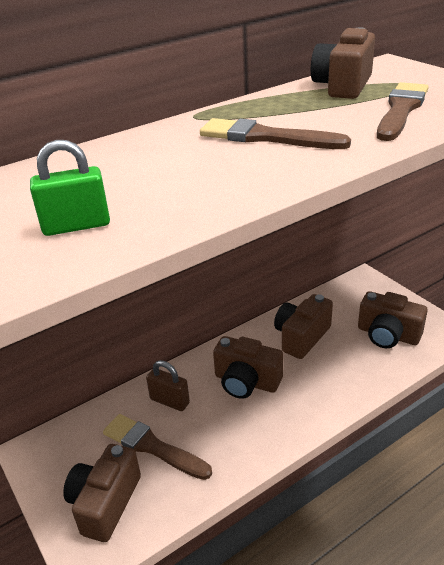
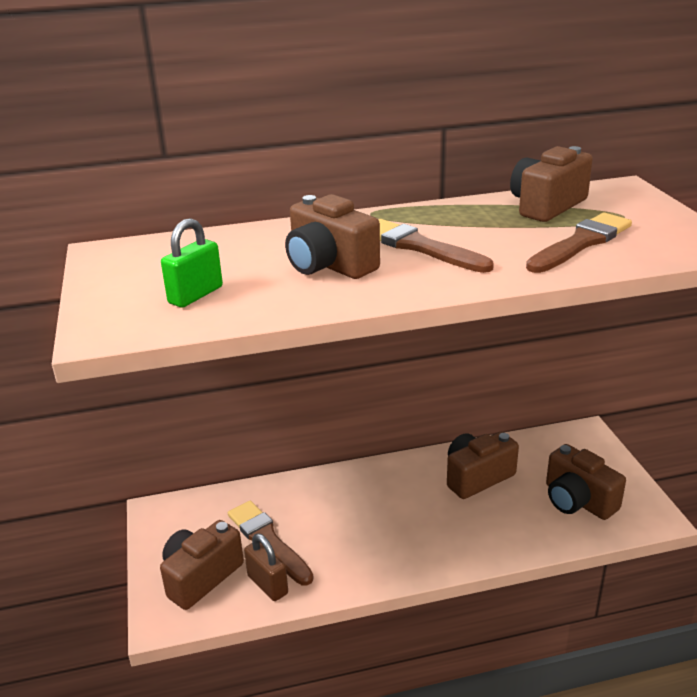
camera: 20 degrees right, 5 degrees down
(76, 226) = (195, 295): green padlock -> green padlock turned 60 degrees counterclockwise
(169, 401) = (305, 503): brown padlock -> brown padlock (267, 585)
(246, 382) = (392, 506): brown camera -> brown camera (329, 265)

